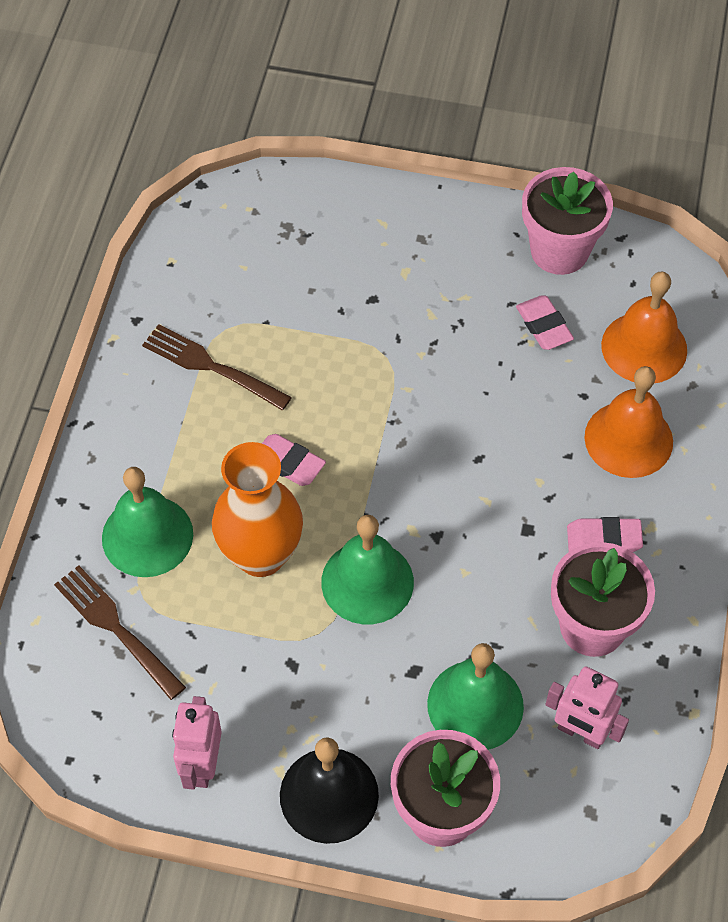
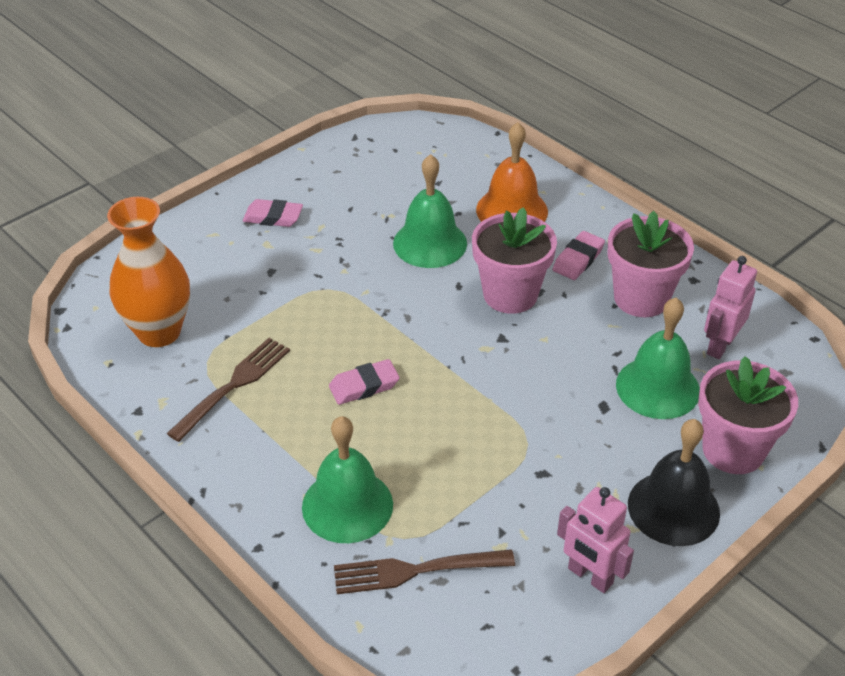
camera: 55 degrees left, 15 degrees down
(212, 367) = (233, 386): brown fork -> brown fork turned 150 degrees clockwise
(261, 555) = (430, 443): orange vase -> orange vase (159, 332)
(367, 582) = (507, 394): green bell -> green bell (430, 243)
(544, 326) = (385, 203): pink eraser -> pink eraser (273, 217)
(559, 251) = (334, 167): pink flower pot -> pink flower pot (510, 294)
(580, 733) = (720, 345): pink robot -> pink robot turned 150 degrees clockwise
(644, 347) = (449, 169): orange bell -> none

